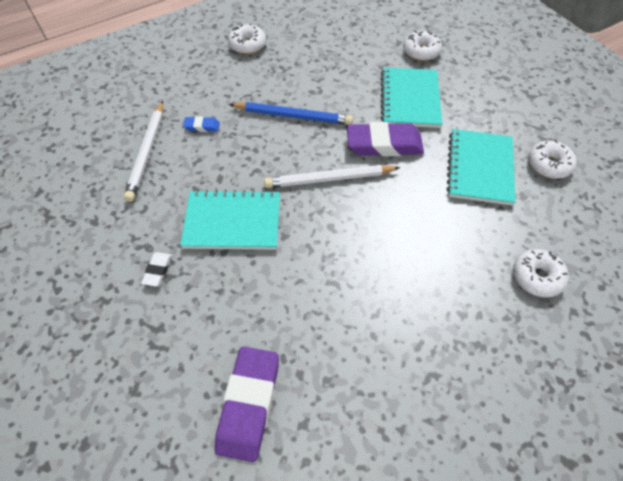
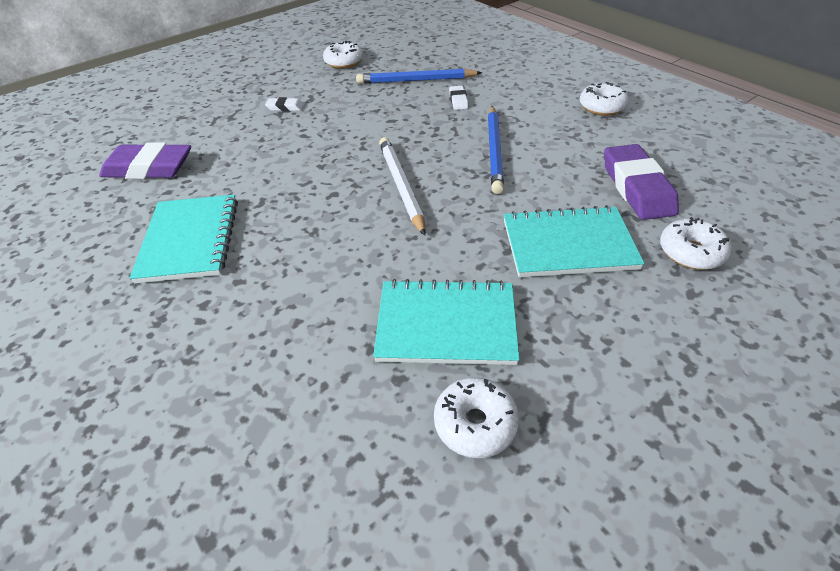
camera: 85 degrees right, 10 degrees down
(147, 153) = (416, 80): white pencil -> blue pencil
(202, 126) = (458, 100): blue eraser -> white eraser
(232, 222) = (337, 134): turquoise notebook -> turquoise notebook (190, 240)
(384, 144) = (469, 224): purple eraser -> purple eraser (637, 187)
(537, 277) = (245, 387): white donut -> white donut (344, 62)

